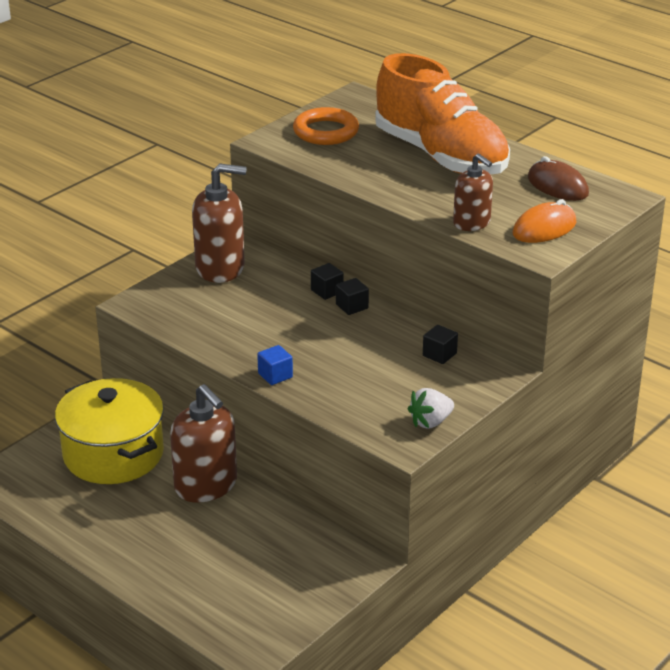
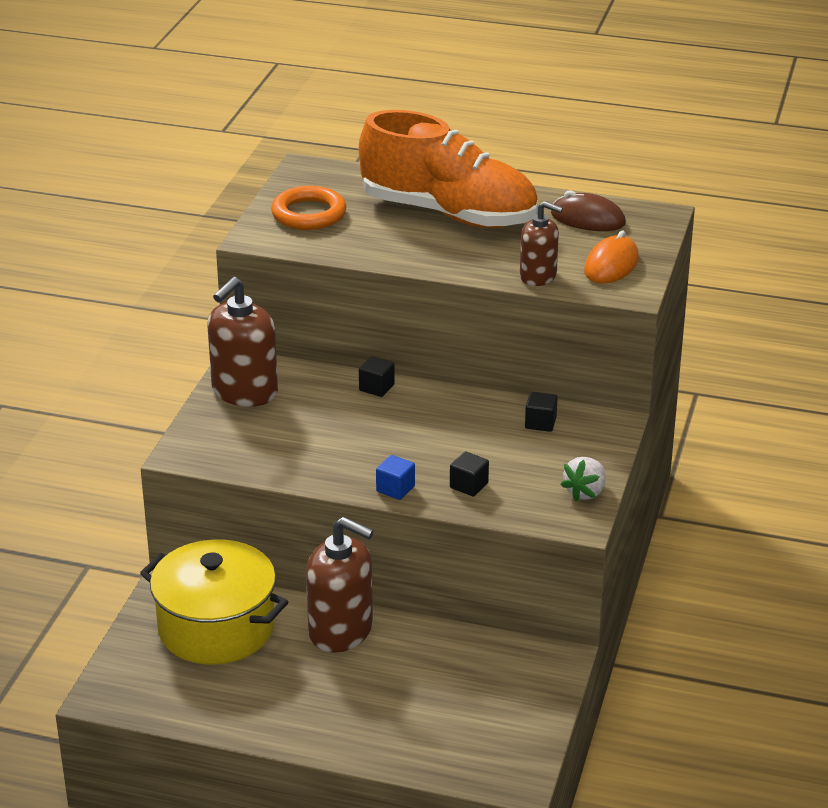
camera: 25 degrees left, 0 degrees up
(220, 268) = (244, 392): brown soap dispenser -> brown soap dispenser turned 150 degrees clockwise
(352, 306) = (415, 397): black cube -> black cube (469, 485)

